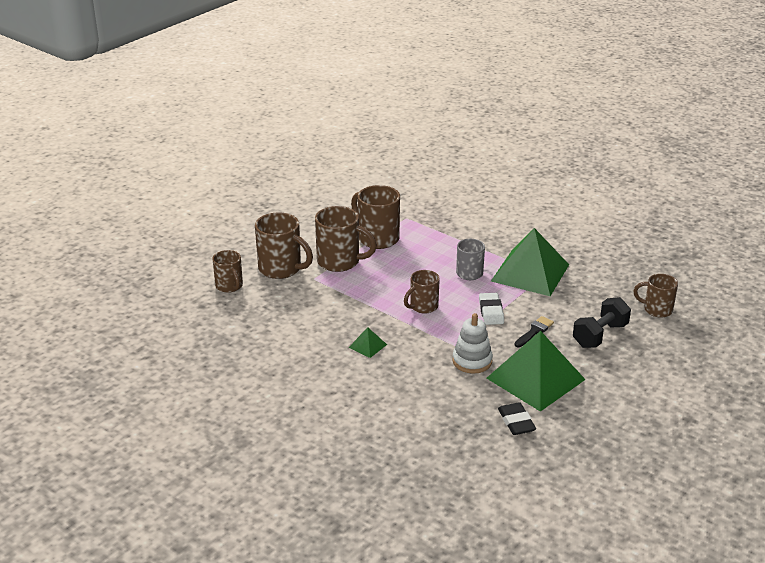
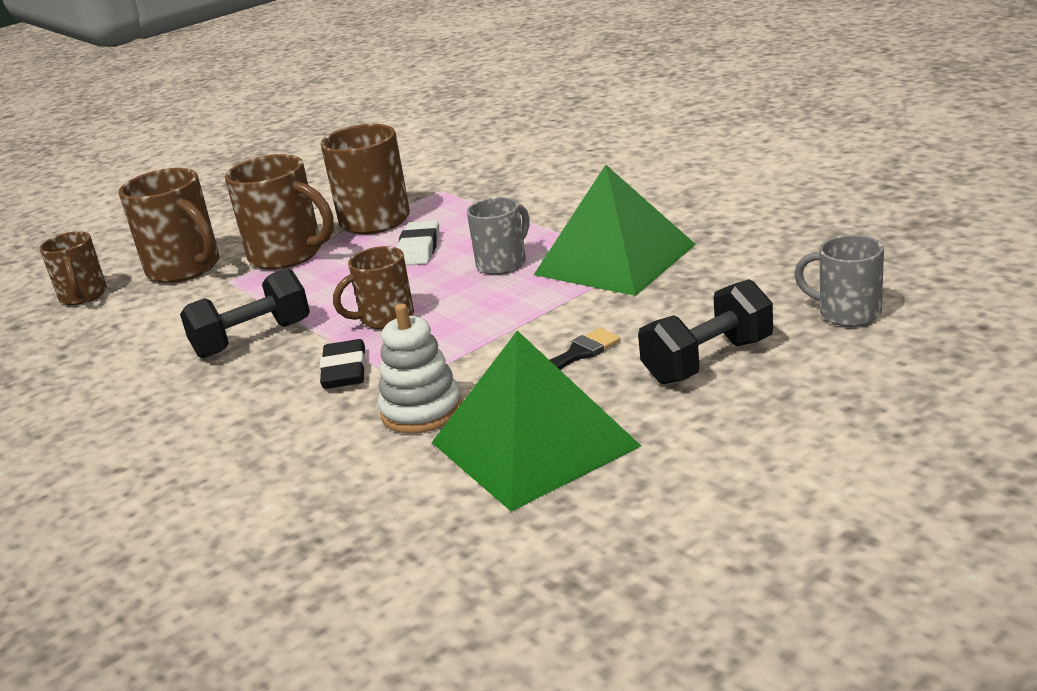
camera: 15 degrees right, 5 degrees down
(355, 318) = (252, 339): none -> black dumbbell
(367, 346) = (242, 385): green pyramid -> none
(491, 312) = (507, 324): white eraser -> white eraser (419, 249)
(516, 422) = (446, 533): black eraser -> black eraser (344, 371)
(656, 309) = (847, 313): brown mug -> grey mug

